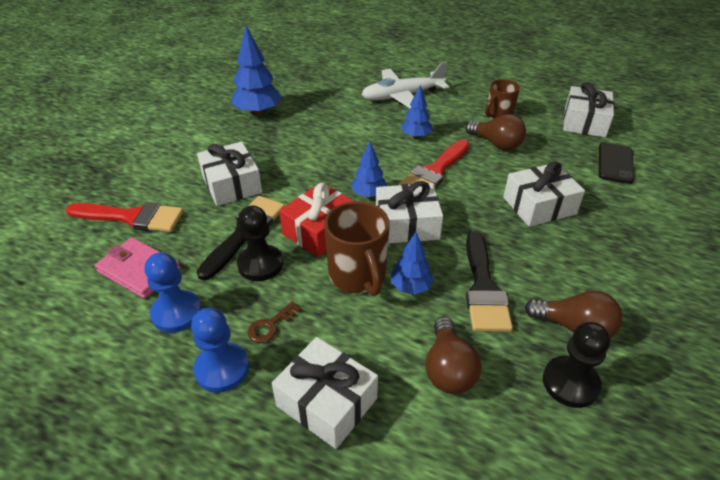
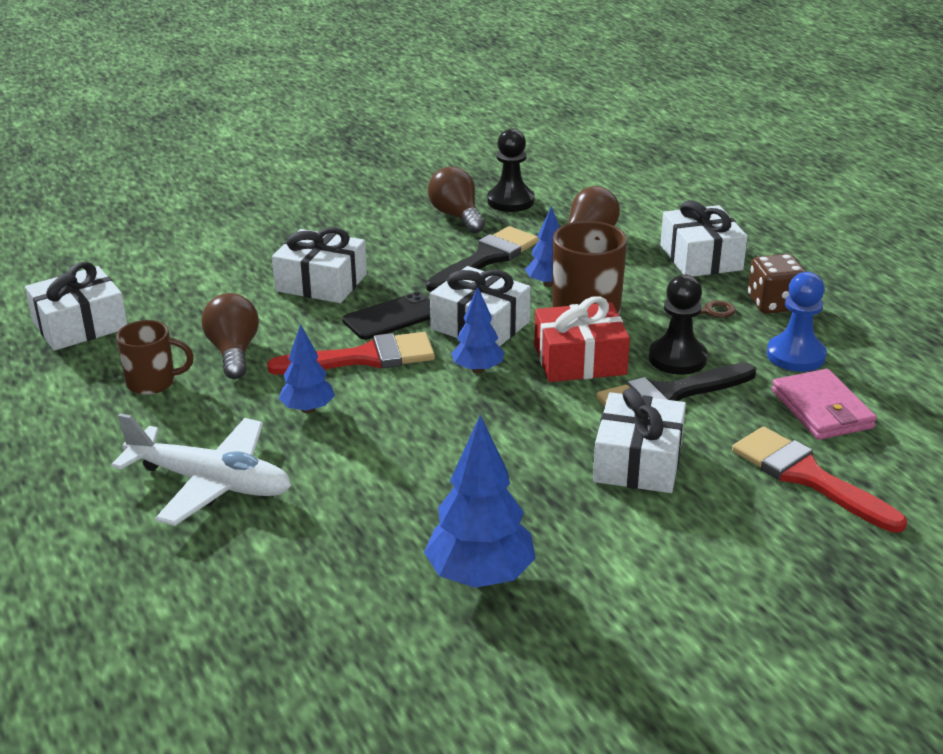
camera: 140 degrees left, 10 degrees down
(222, 368) = (774, 304): blue pawn -> brown dice
(615, 163) = (163, 278): black phone -> black phone (392, 317)

